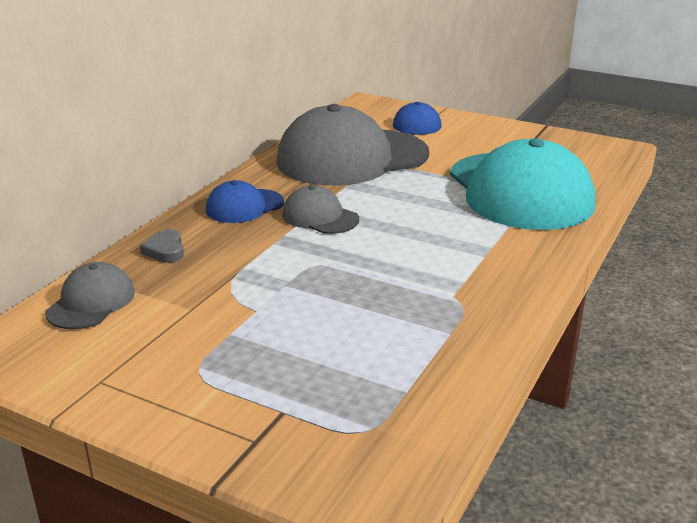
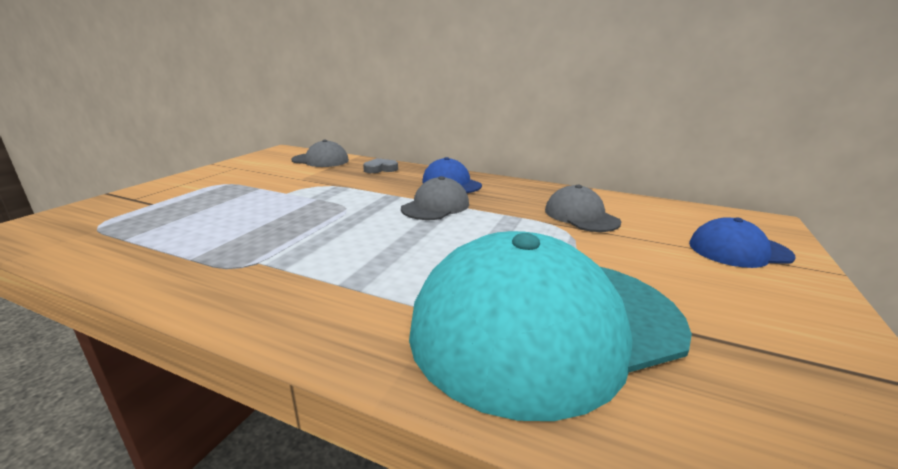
camera: 85 degrees right, 5 degrees down
(352, 158) = (581, 216): grey cap -> grey cap, size x0.46

